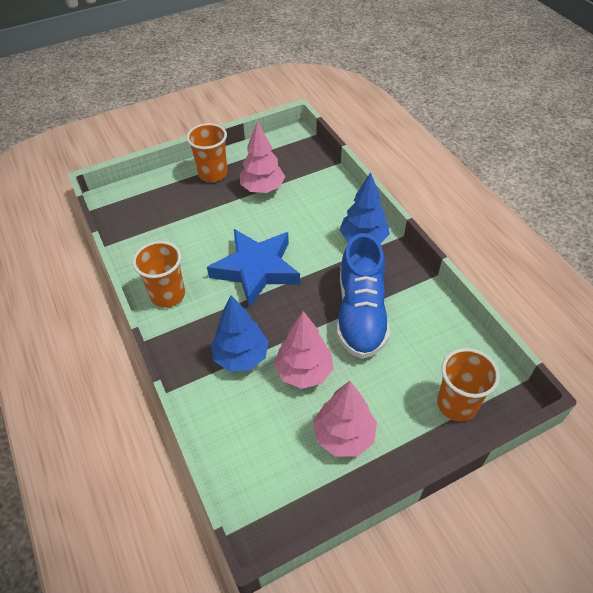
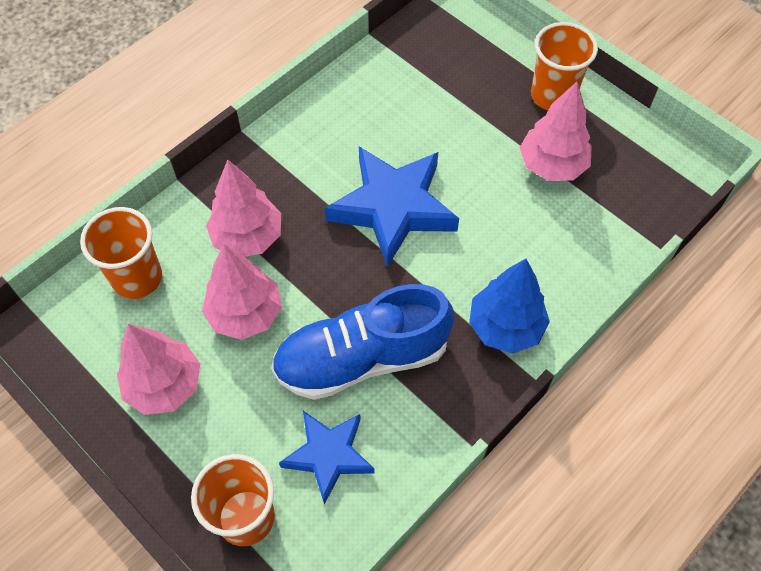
camera: 70 degrees right, 10 degrees up
(168, 295) = (315, 127): orange cup -> orange cup (137, 278)
(241, 357) = (247, 237): blue tree -> pink tree
(424, 347) = (329, 455): none -> blue star

